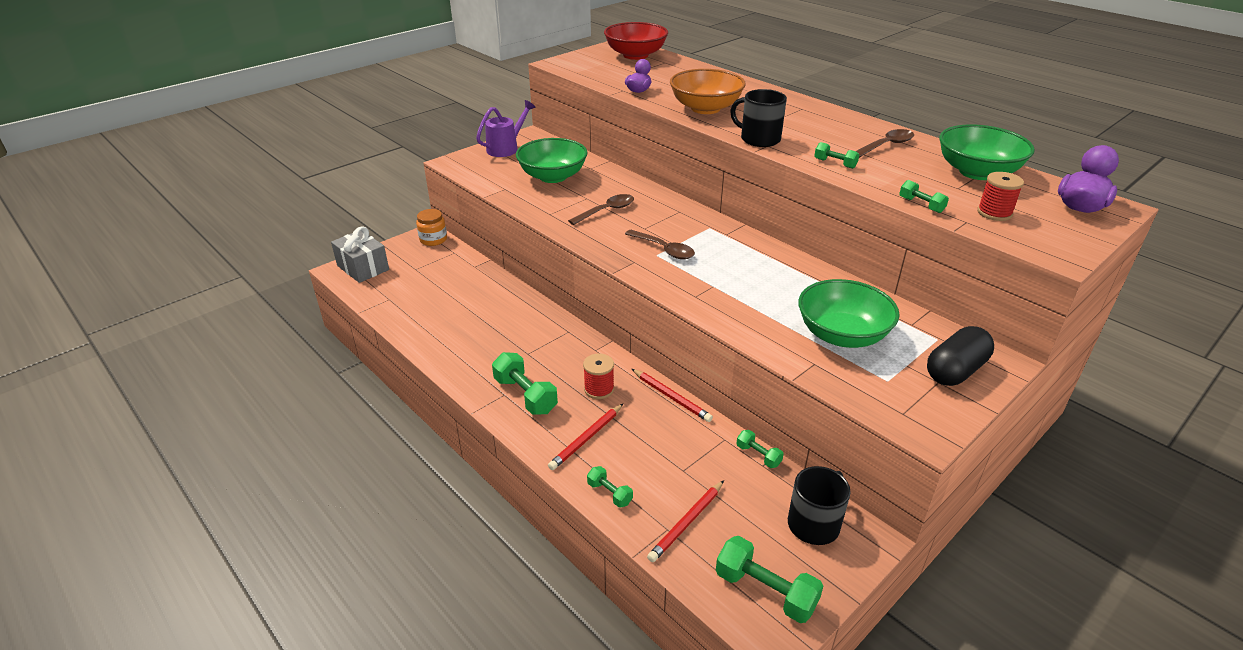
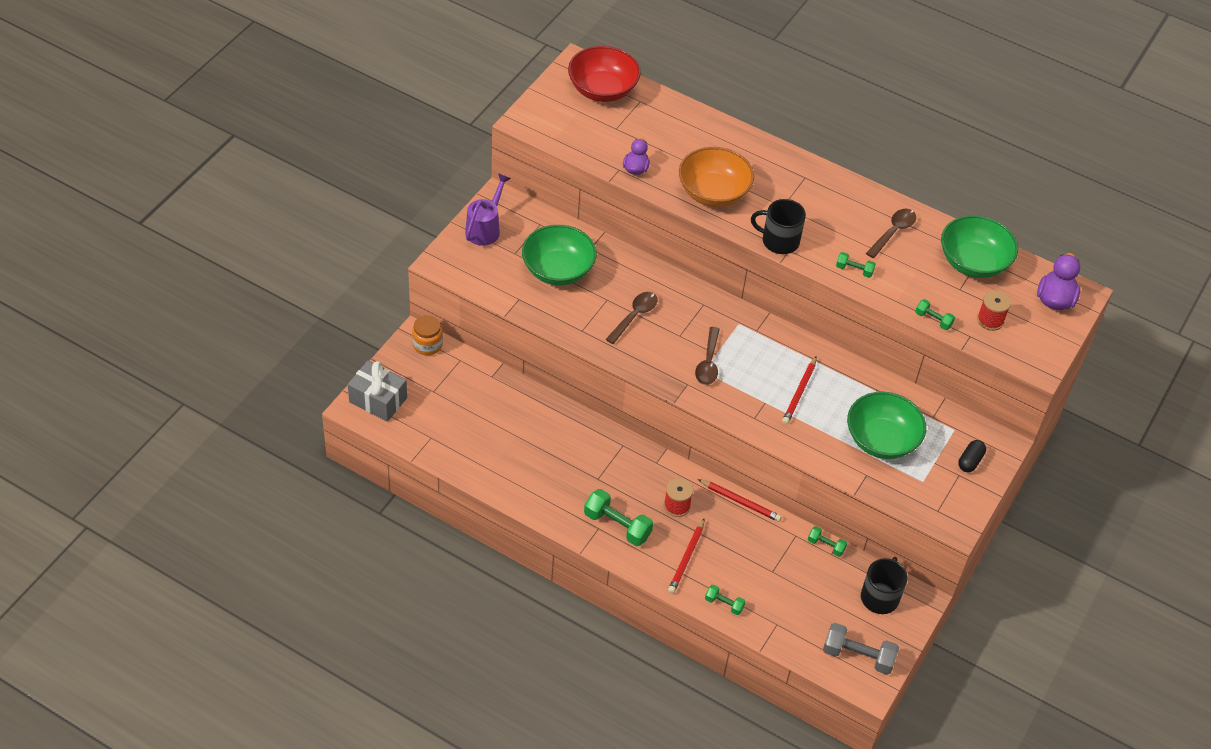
camera: 20 degrees left, 15 degrees up
(664, 249) = (708, 363): brown spoon -> brown spoon turned 75 degrees clockwise
(686, 523) = (789, 616): red pencil -> red pencil (799, 392)
(765, 591) = (858, 656): green dumbbell -> grey dumbbell
(955, 371) = (970, 461): black capsule -> black capsule, size x0.60

